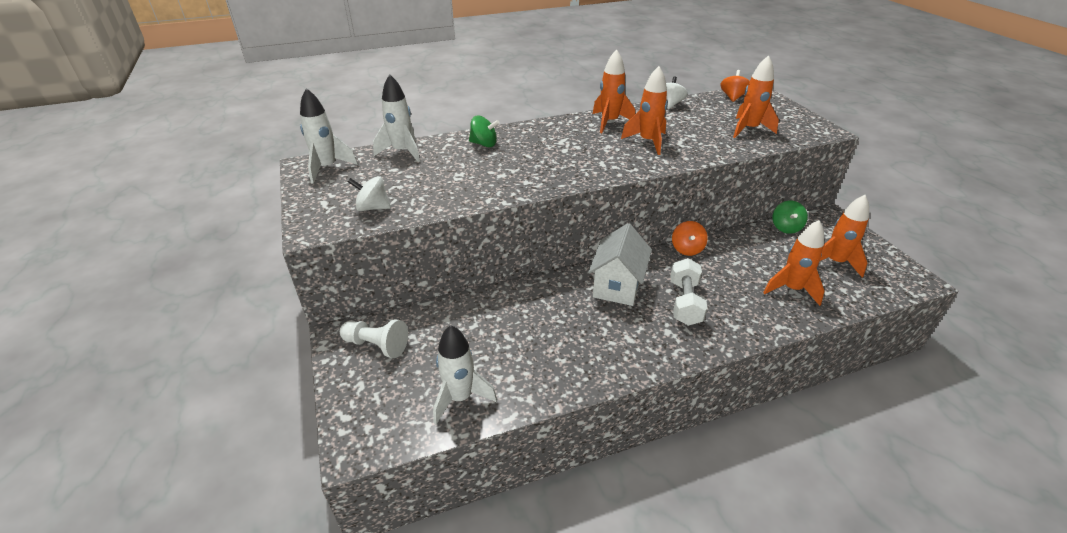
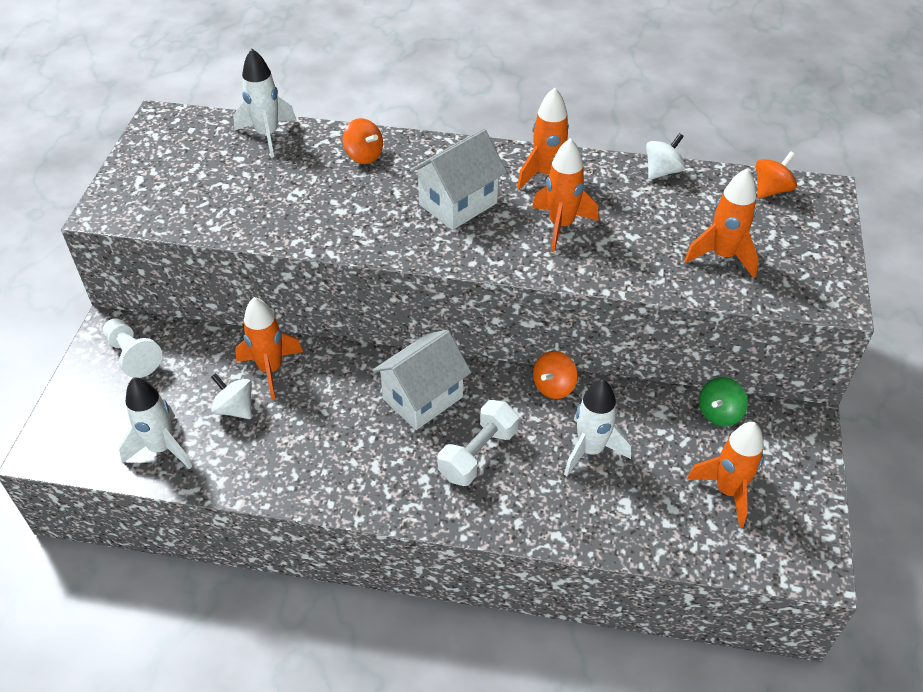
camera: 30 degrees right, 10 degrees up
(327, 168) = (176, 131): white rocket -> white rocket (590, 450)
(373, 208) = (177, 205): white spinning top -> white spinning top (235, 408)
(484, 144) = (364, 155): green spinning top -> orange spinning top
(574, 149) = (458, 204): none -> white house
(791, 289) = (625, 498): orange rocket -> orange rocket (271, 369)

